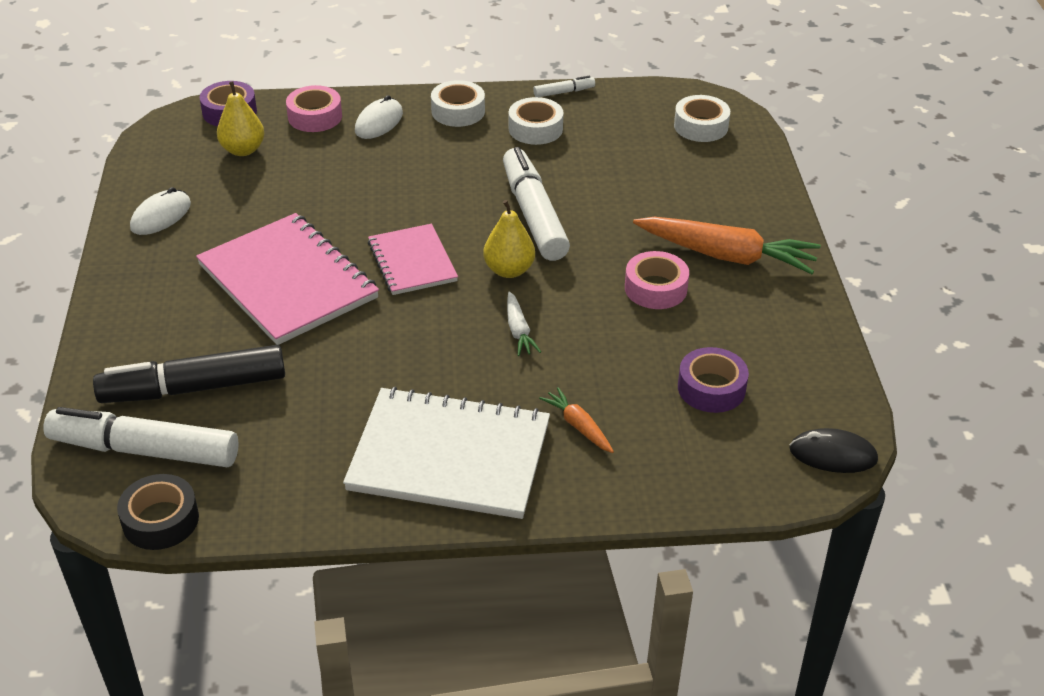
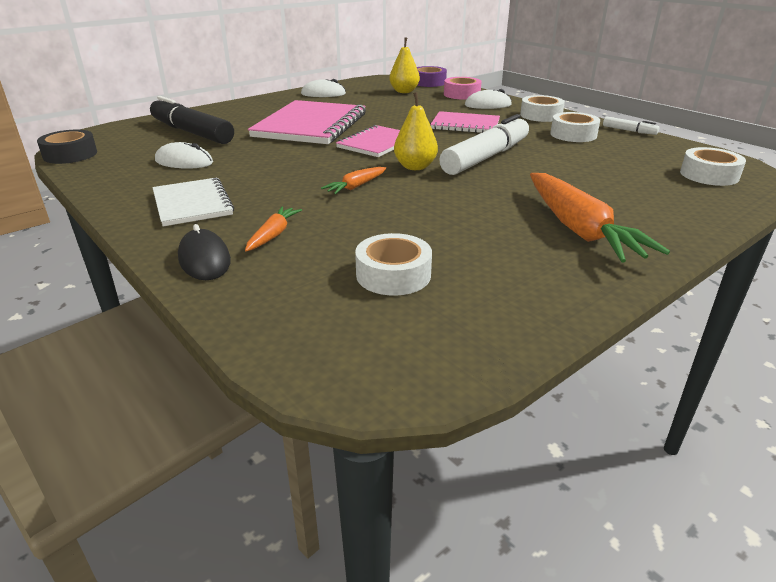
camera: 55 degrees right, 10 degrees down
(145, 450) = (128, 137): white marker -> none
(306, 426) = (184, 162): none -> white mouse
(426, 174) = (465, 125): none -> pink notebook
(449, 456) = (192, 204): white notebook -> white notebook, size x0.59
(518, 331) = (356, 186): white carrot -> orange carrot
(655, 288) = (483, 215): pink tape -> none
(711, 388) = (393, 275): purple tape -> white tape
(833, 455) = (379, 377): black mouse -> black mouse (204, 259)

